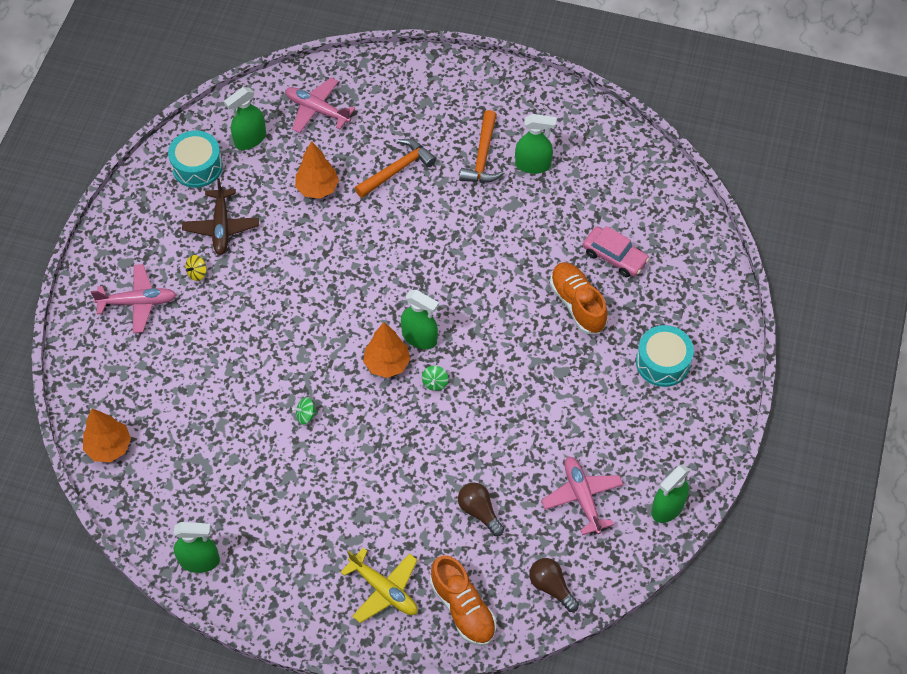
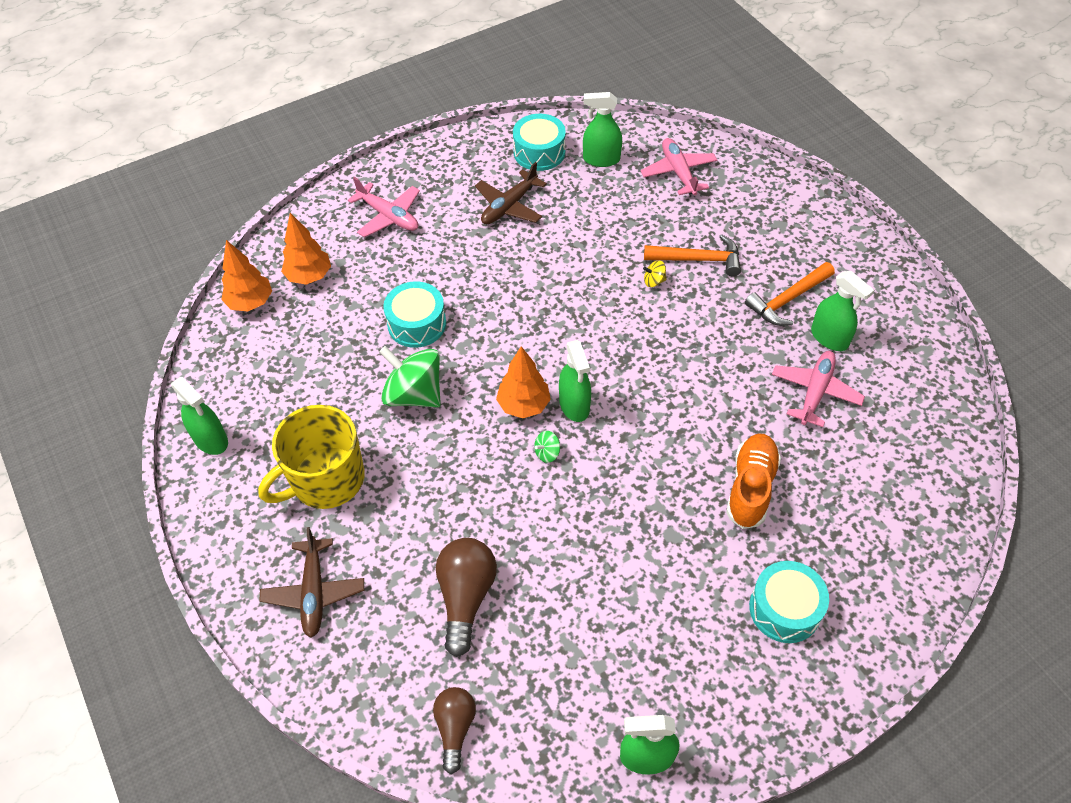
camera: 45 degrees right, 5 degrees down
(197, 273) = (454, 226): yellow spinning top -> yellow spinning top (654, 281)
(252, 366) = (417, 324): none -> turquoise drum
(306, 415) = (414, 394): green spinning top -> green spinning top, size x2.41
(311, 518) = (326, 480): none -> yellow mug
(317, 188) = (615, 229): orange tree -> orange tree (309, 276)
(384, 590) = (314, 592): yellow plane -> brown plane
(463, 608) = (358, 671): orange shoe -> none
(479, 511) = (466, 597): brown light bulb -> brown light bulb, size x1.53
(582, 497) = (572, 669): pink plane -> pink plane (815, 392)
(614, 256) = (832, 473): pink car -> none

